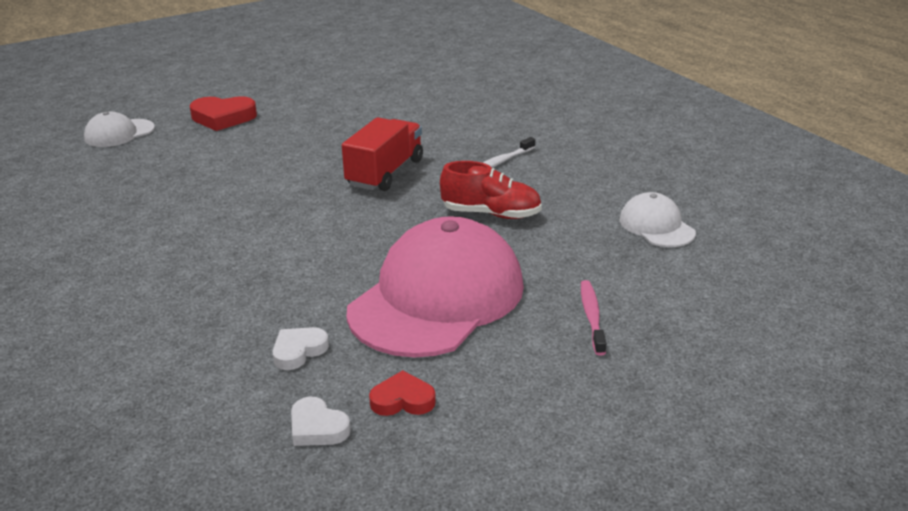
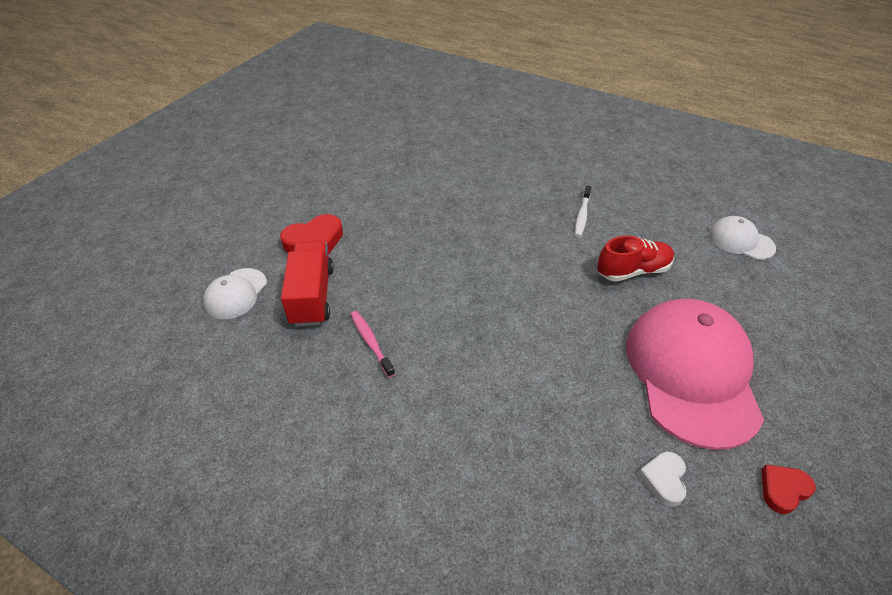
camera: 30 degrees left, 15 degrees up
(317, 427) = (764, 553): white heart -> none
(385, 173) = (515, 257): red truck -> red truck (312, 296)
(592, 317) = (798, 344): pink toothbrush -> pink toothbrush (371, 342)

